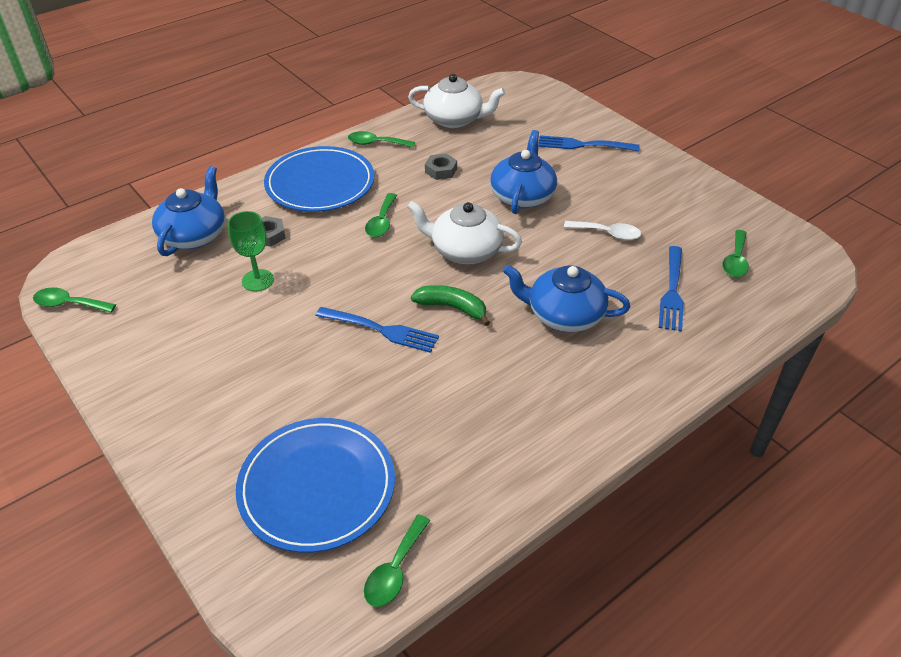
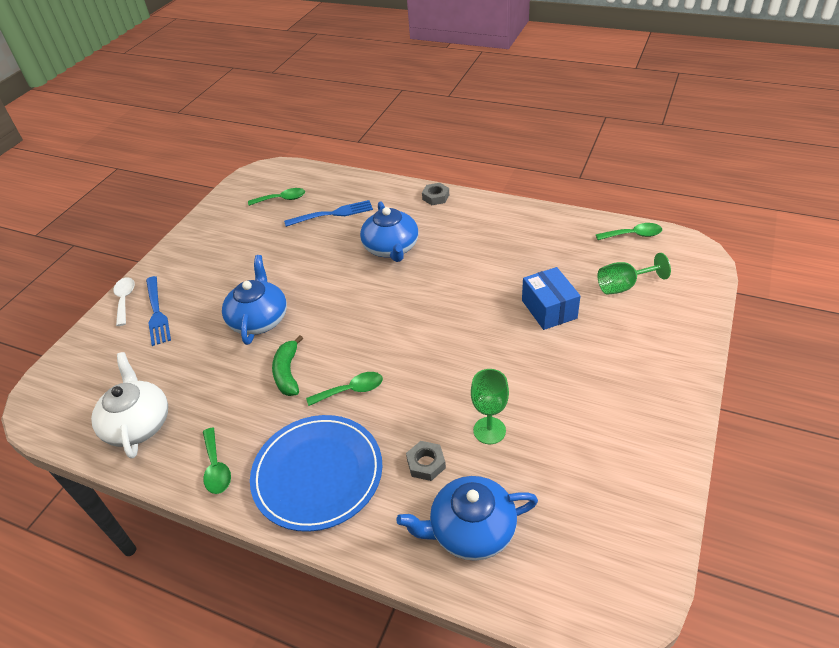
camera: 115 degrees left, 0 degrees up
(69, 304) = (643, 563): green spoon -> none
(317, 486) = (624, 286): blue plate -> green goblet
(348, 395) = (549, 309): none -> blue box
(380, 330) = (479, 324): blue fork -> none
(441, 170) = (245, 389): grey nut -> grey nut (435, 197)
(452, 307) = (426, 299): green banana -> green banana (288, 373)
(465, 250) = (355, 321): white teapot -> none
(522, 196) = (259, 319): blue teapot -> blue teapot turned 105 degrees clockwise
(607, 234) = (285, 258): white spoon -> white spoon (125, 300)

